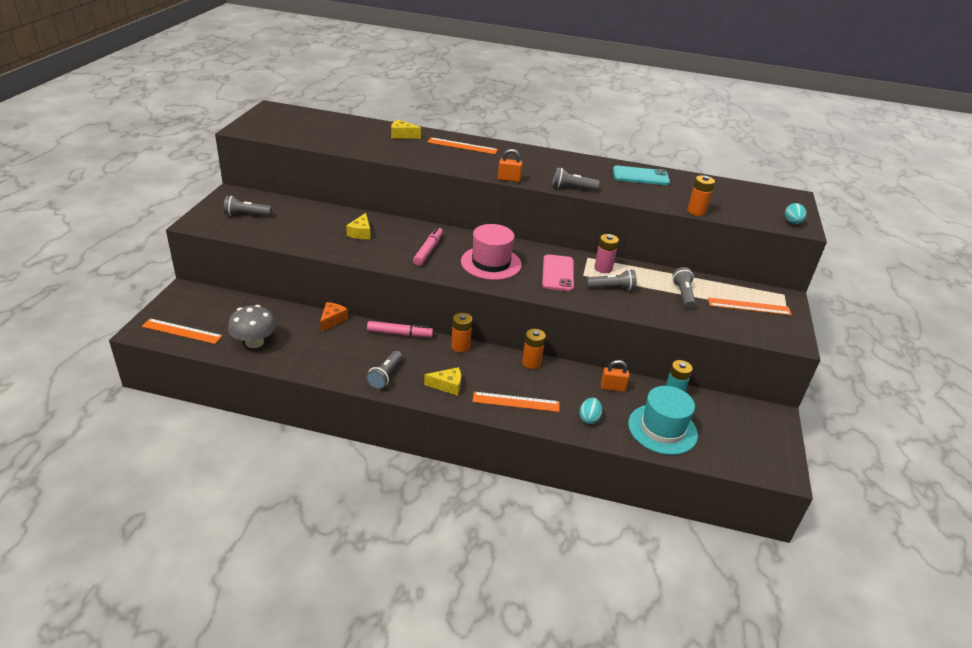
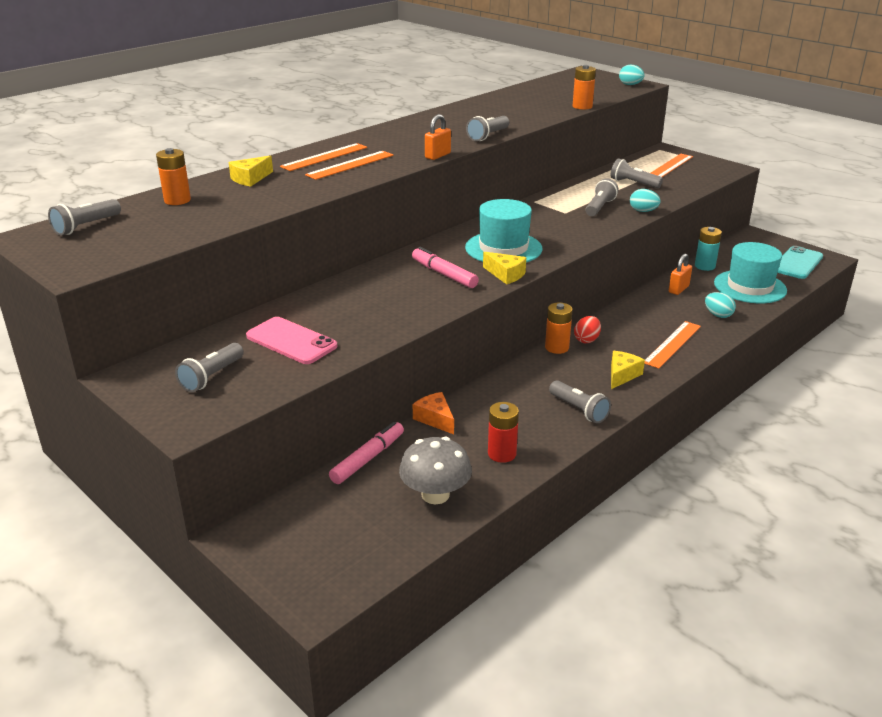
camera: 55 degrees left, 5 degrees down
(182, 331) = (352, 560): orange ruler -> orange ruler (350, 165)
(296, 116) = (86, 226): none -> grey flashlight
(311, 356) = (502, 454): none -> red battery
(361, 233) = (359, 304): yellow cheese -> yellow cheese (506, 274)
(399, 334) = (503, 379): pink marker -> pink marker (368, 459)
(483, 358) = (586, 340): none -> red egg
(491, 263) = (503, 248): pink hat -> turquoise hat
(531, 363) = (613, 316): orange battery -> orange battery (177, 200)
(558, 273) = (552, 222): pink phone -> pink phone (291, 341)
(603, 268) = (561, 201): pink battery -> none
(629, 310) = (643, 211): none -> turquoise egg
(640, 176) = (491, 106): turquoise phone -> turquoise phone (797, 263)

